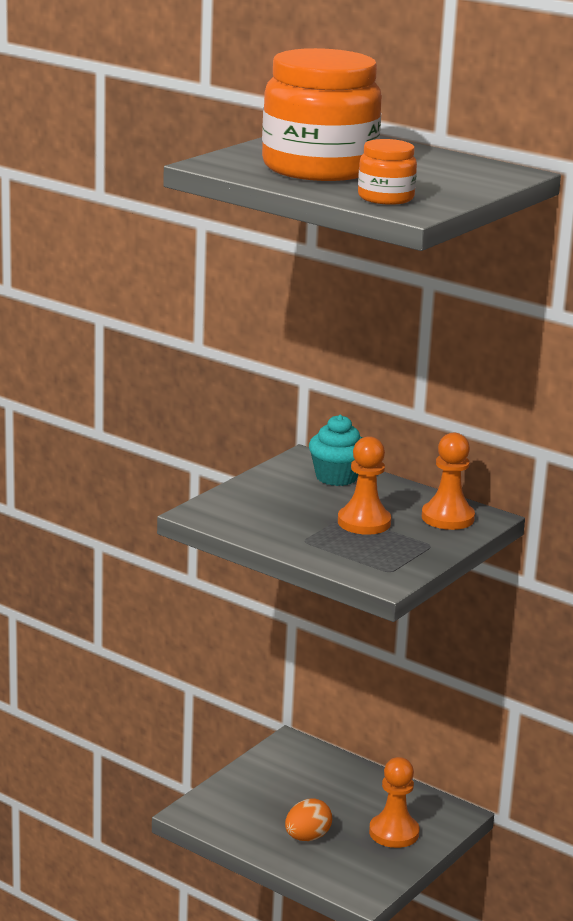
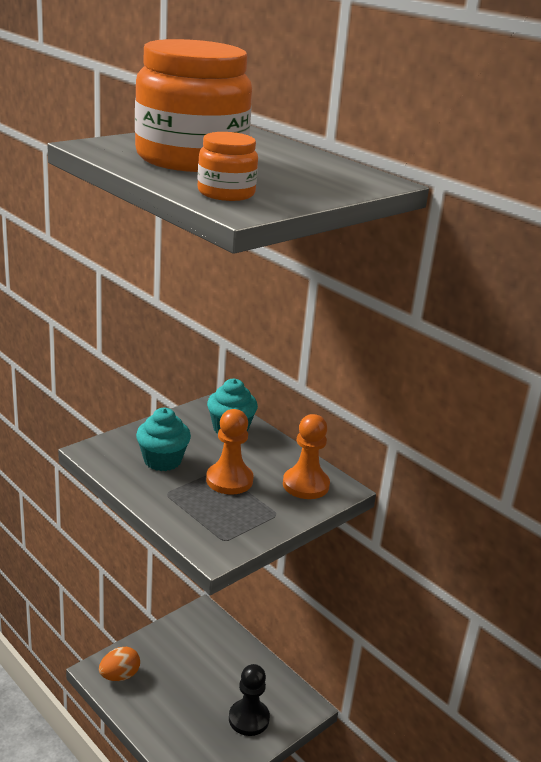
camera: 10 degrees right, 5 degrees up
(280, 513) = (162, 460): none -> turquoise cupcake
(307, 837) = (177, 712): orange egg -> orange egg (119, 675)
(394, 833) = (249, 719): orange pawn -> black pawn

